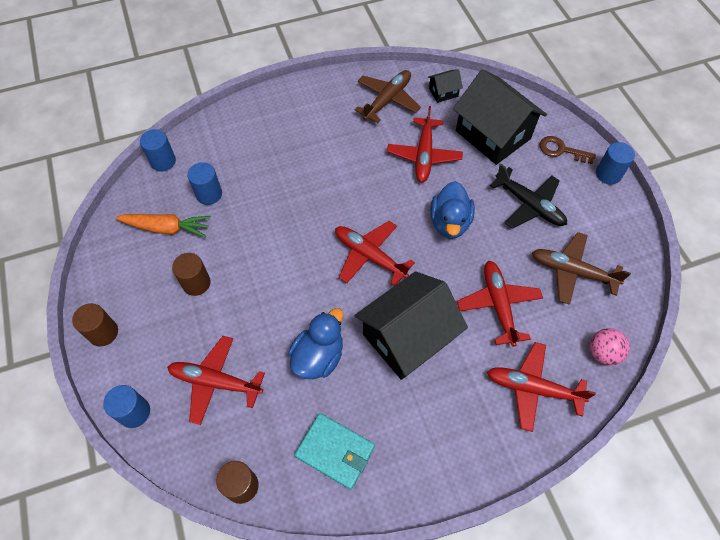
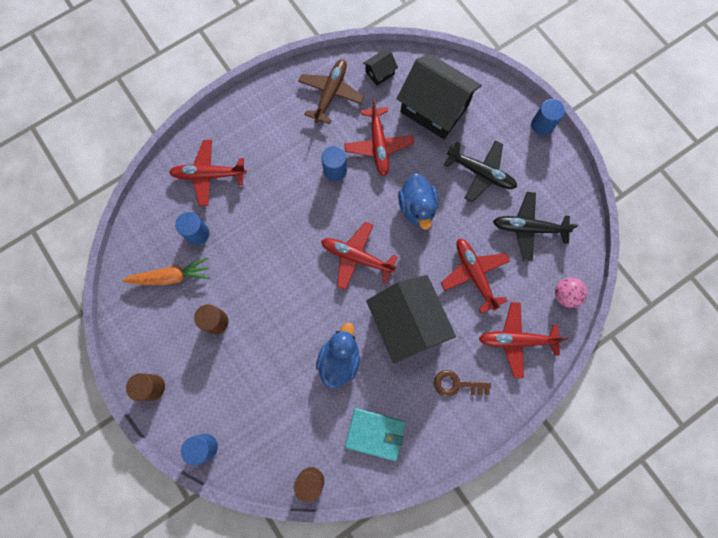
camera: 15 degrees left, 15 degrees up
(163, 161) = (143, 210): blue cylinder -> blue cylinder (335, 170)
(215, 382) = (262, 403): red plane -> red plane (208, 175)
(407, 337) = (407, 323): black house -> black house turned 60 degrees counterclockwise
(561, 150) = (498, 110): brown key -> brown key (456, 384)
(572, 271) = (528, 228): brown plane -> black plane

